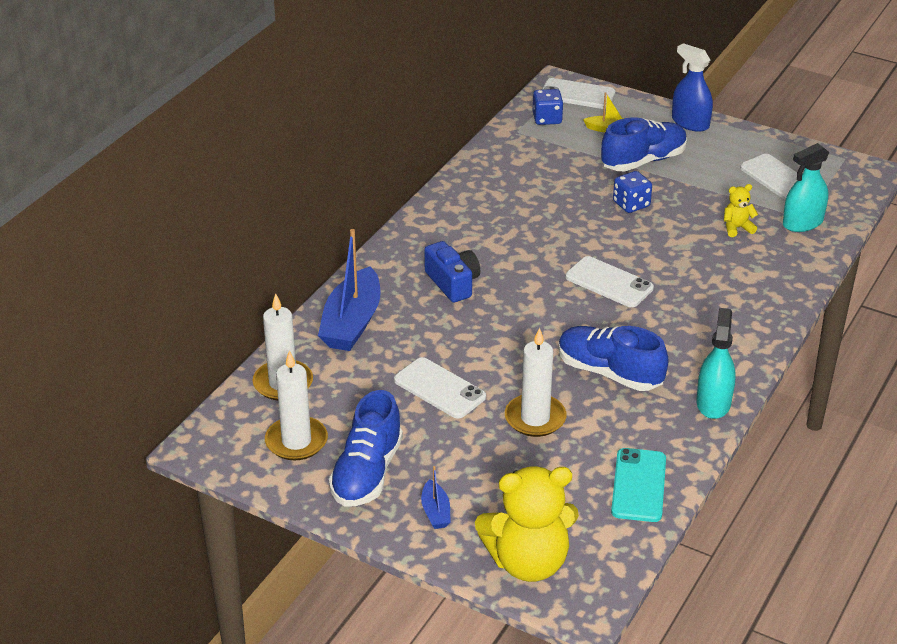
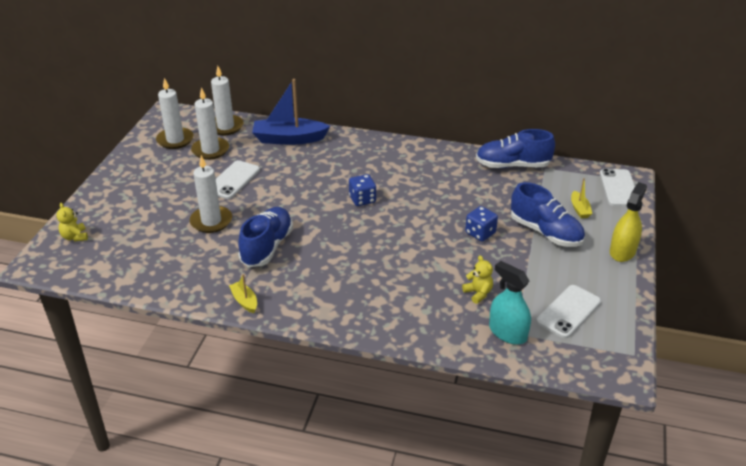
camera: 75 degrees right, 0 degrees up
(346, 405) = (210, 150): none -> white candle
(367, 473) = (151, 167): blue shoe -> blue shoe (512, 165)
(435, 512) = (118, 196): blue boat -> none
(453, 283) = (344, 168): blue camera -> none
(528, 562) = (75, 237): yellow teddy bear -> yellow teddy bear, size x0.44
(547, 119) = (572, 178): blue dice -> blue dice (362, 199)
(609, 282) = (373, 234): white phone -> none
(639, 485) = (149, 274): turquoise phone -> none
(690, 123) = (622, 251): blue spray bottle -> yellow spray bottle
(713, 403) = (244, 301): turquoise spray bottle -> yellow boat

